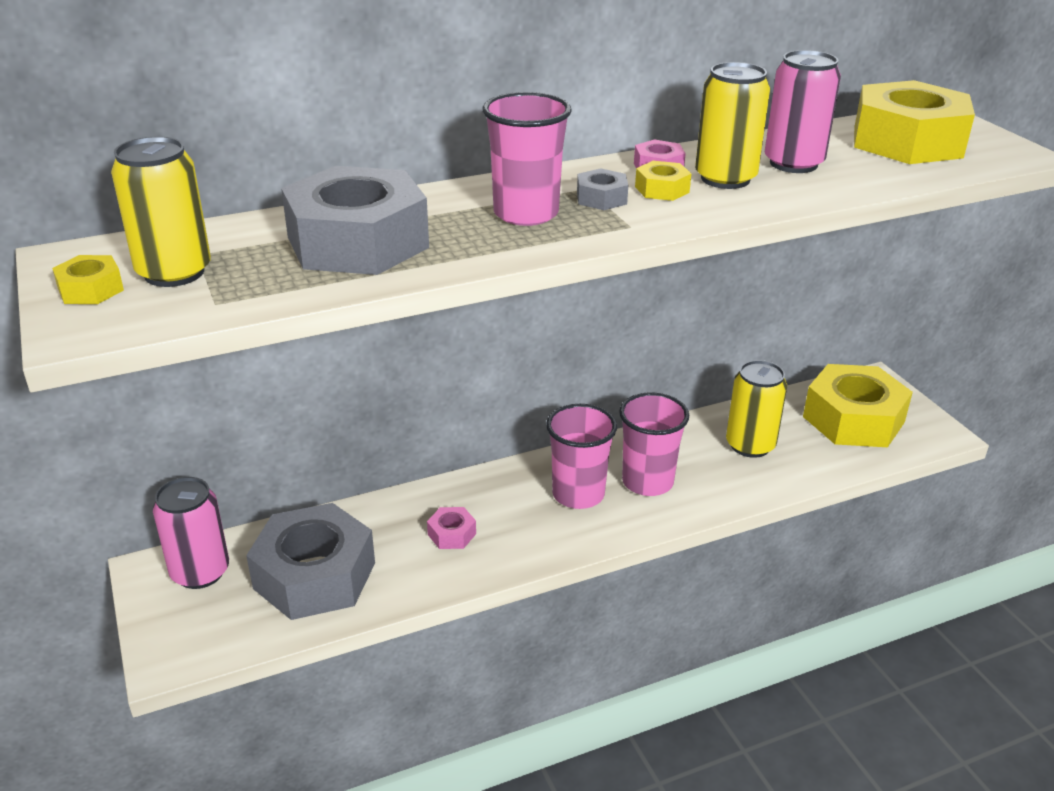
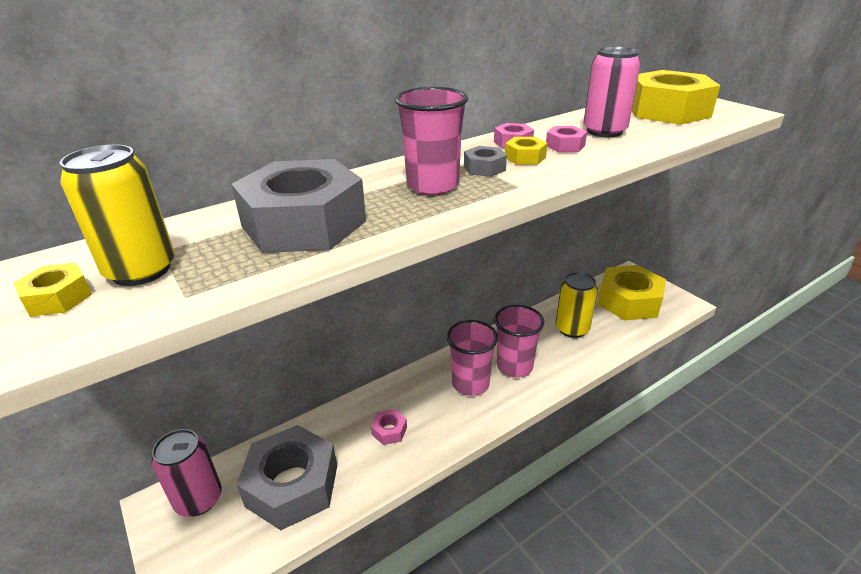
camera: 10 degrees left, 0 degrees up
(725, 179) = (565, 145): yellow can -> pink nut

